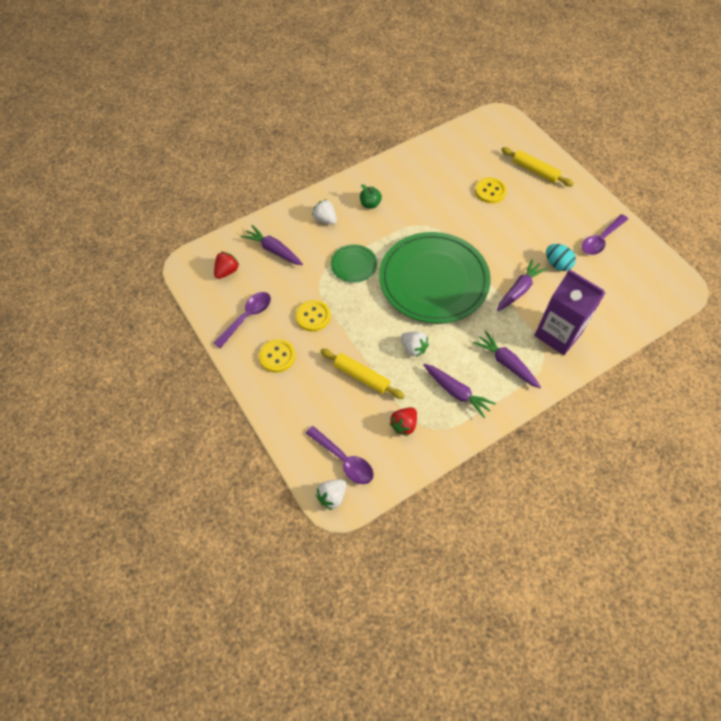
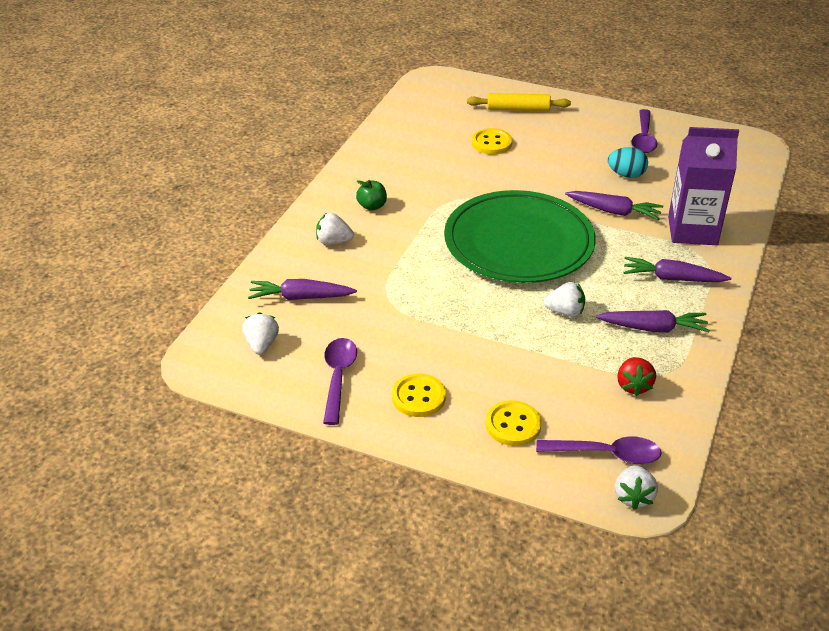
camera: 35 degrees left, 20 degrees down
(227, 271) = (261, 345): red strawberry -> white strawberry
(313, 316) = (419, 338): yellow button -> yellow button (513, 425)
(353, 265) = (414, 268): green plate -> none
(361, 376) = (538, 366): yellow rolling pin -> none
(519, 290) = (614, 211): purple carrot -> purple carrot turned 105 degrees clockwise

